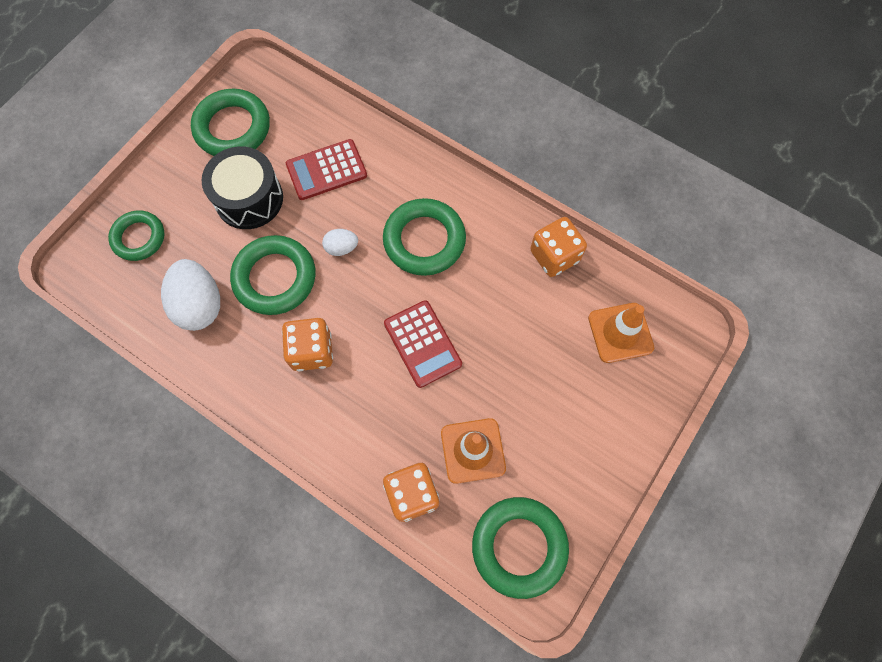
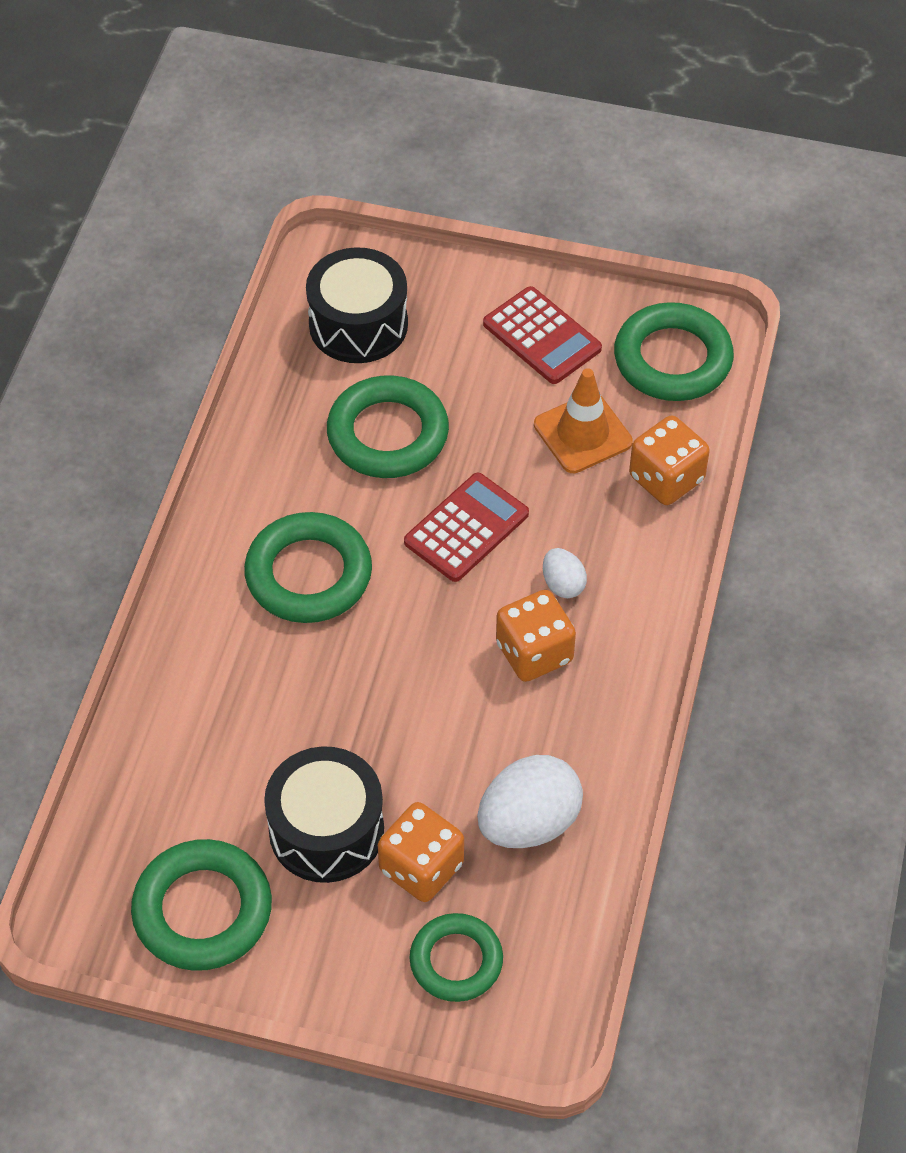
camera: 110 degrees left, 15 degrees down
(275, 278) = (445, 741): green ring -> green ring (388, 434)
(326, 170) = (236, 741): red calculator -> red calculator (542, 336)
(341, 248) = (361, 673): white egg -> white egg (563, 584)
(554, 256) = (274, 418): orange dice -> orange dice (421, 867)
(620, 333) = (358, 324): orange traffic cone -> black drum

